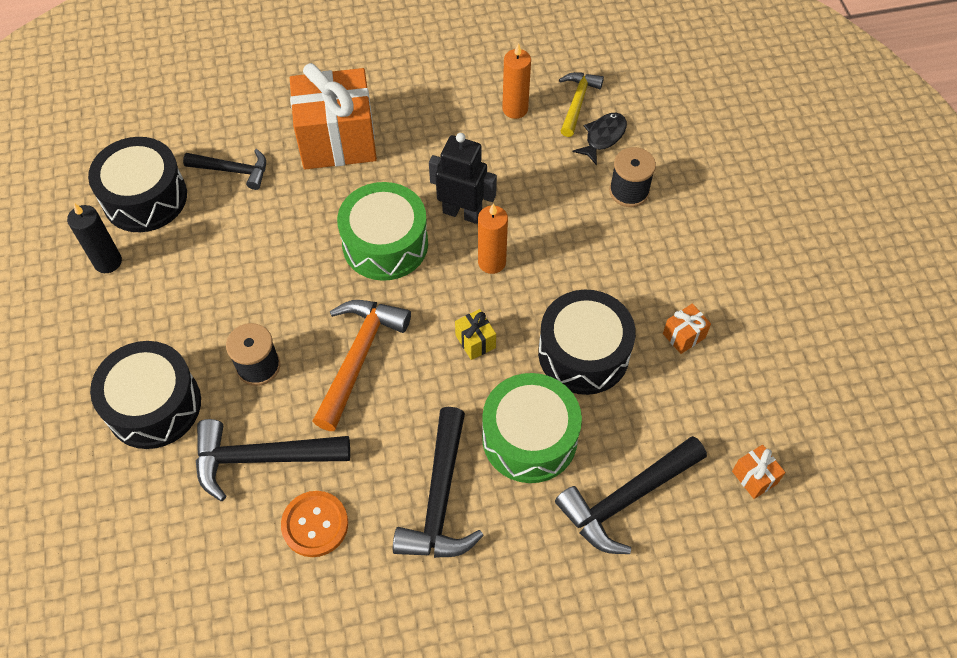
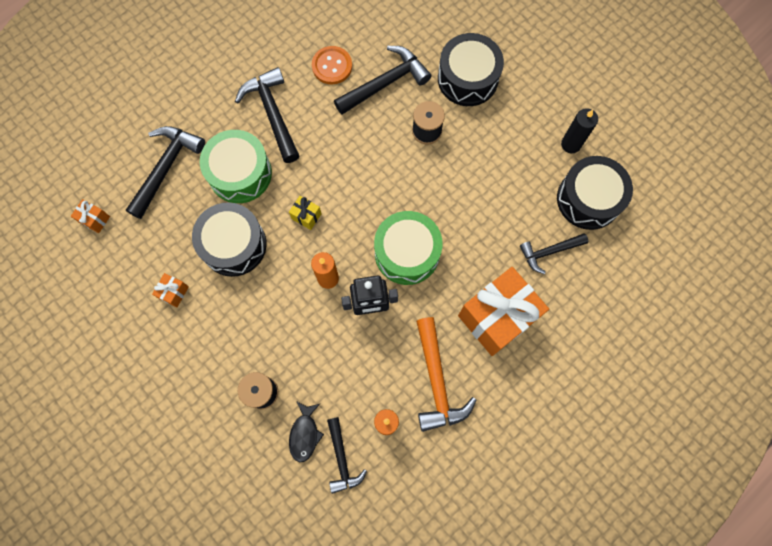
camera: 150 degrees right, 15 degrees up
(358, 357) = (371, 168): orange hammer -> orange hammer (437, 381)
(577, 102) = (342, 459): yellow hammer -> black hammer

